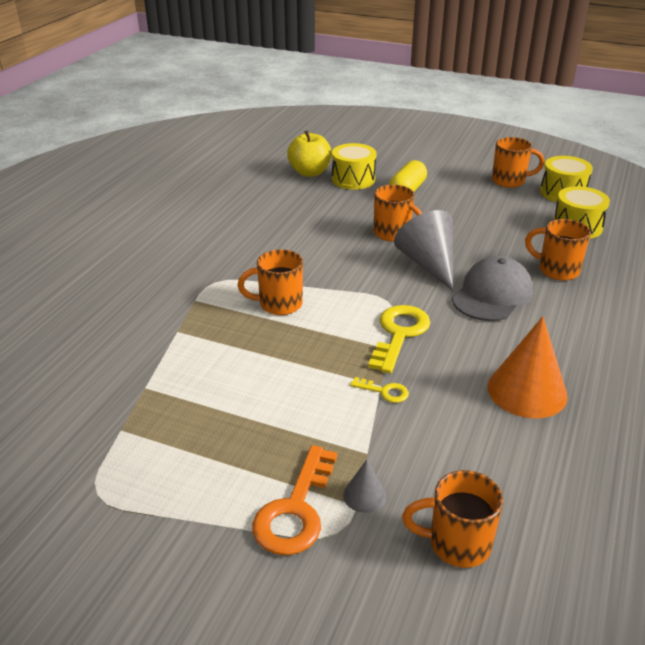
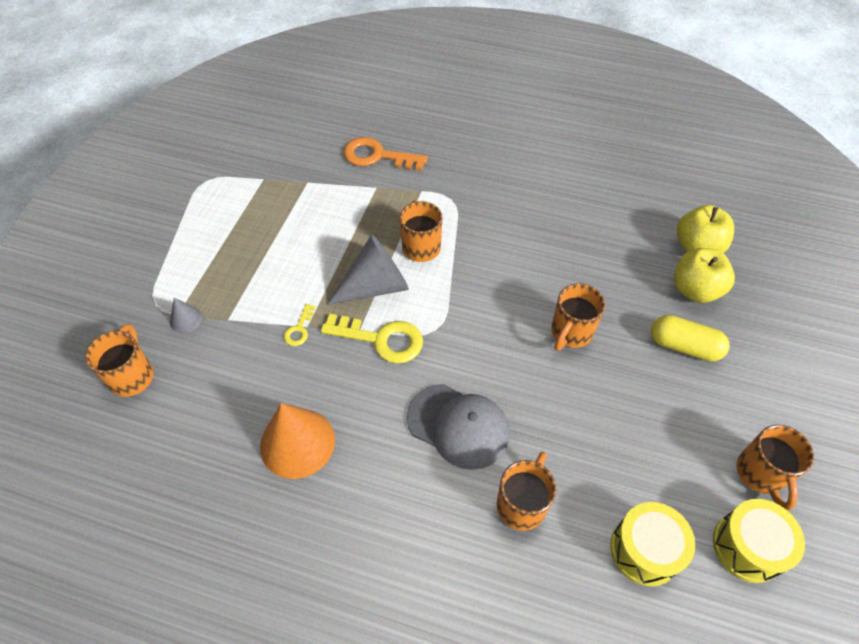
camera: 85 degrees right, 20 degrees up
(295, 510) = (178, 280): orange key -> orange key (377, 156)
(353, 179) = (695, 290): yellow drum -> yellow apple
(428, 264) = (511, 366): grey cone -> grey cone (375, 286)

